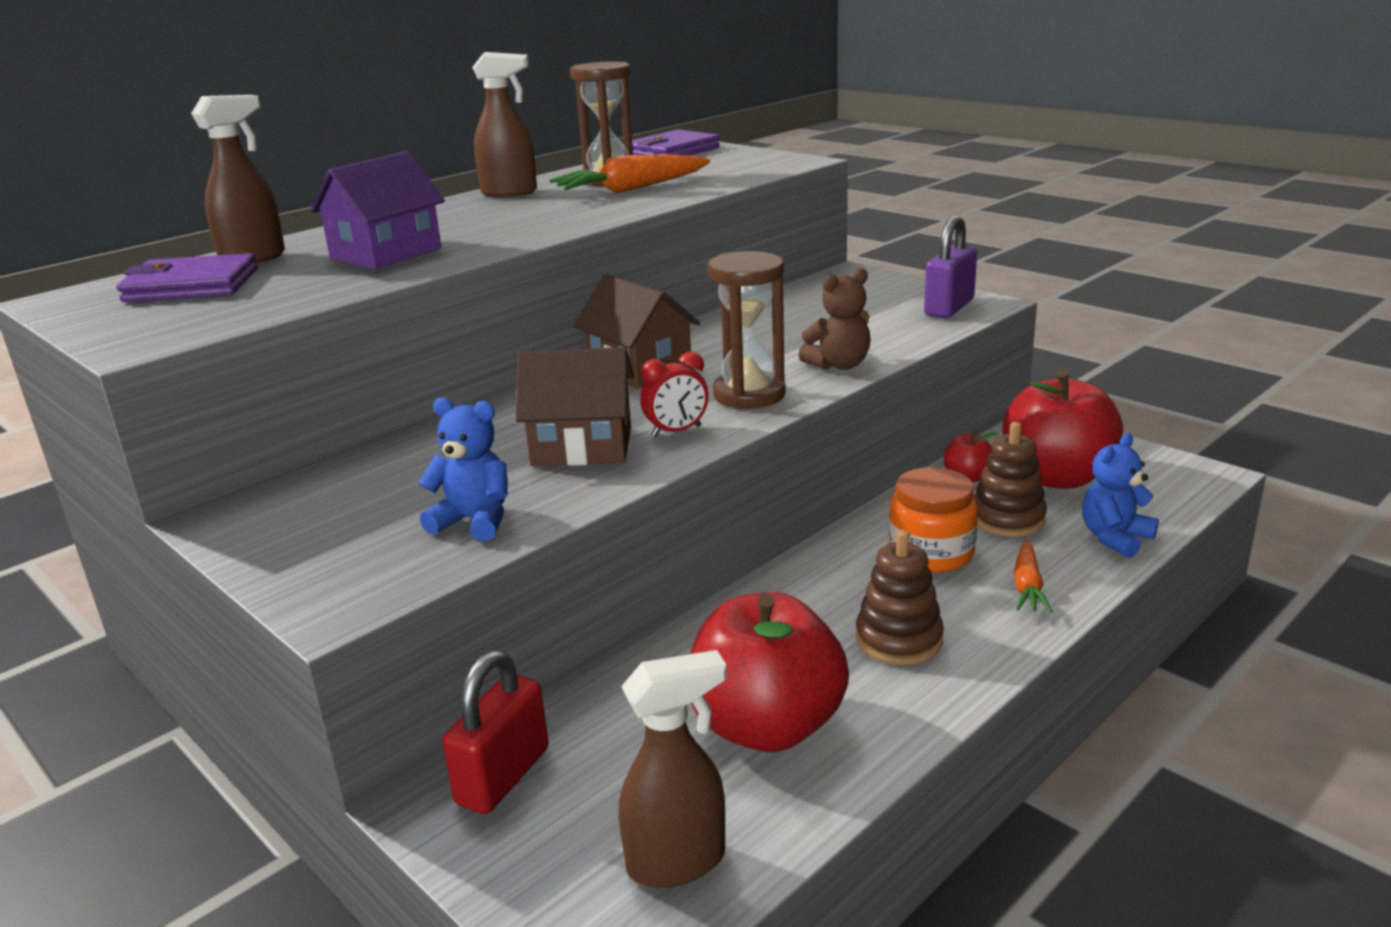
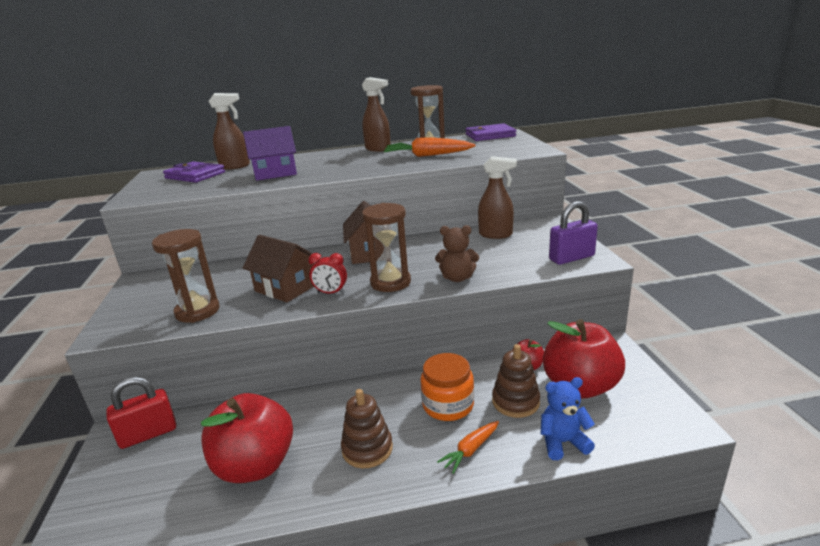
camera: 35 degrees right, 0 degrees up
(474, 521) = (197, 311): blue teddy bear -> brown hourglass
(678, 862) = (142, 514): brown spray bottle -> brown spray bottle (496, 235)

